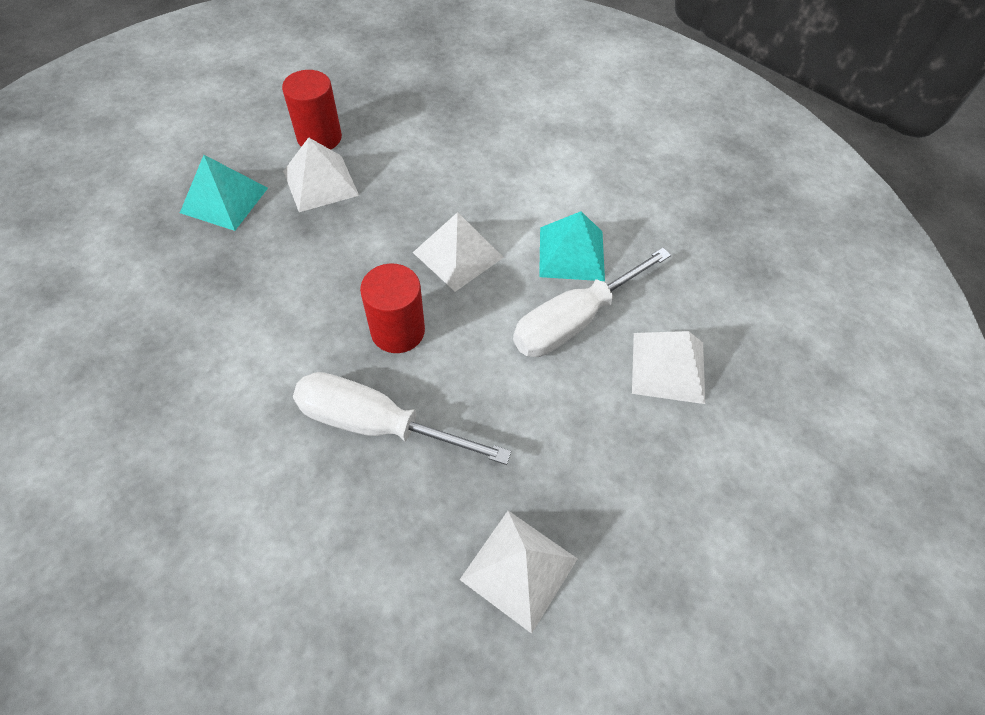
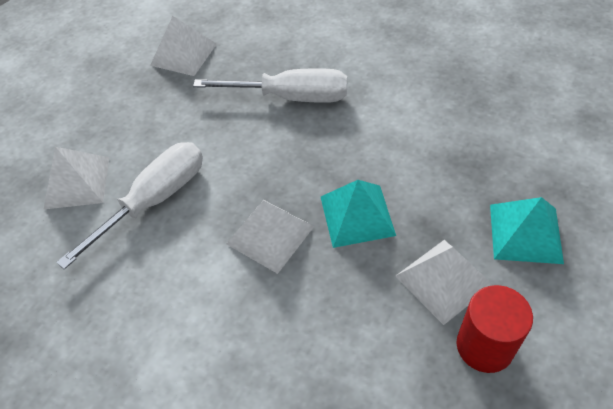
camera: 175 degrees right, 5 degrees down
(398, 331) = (300, 157): red cylinder -> none
(571, 253) = (159, 265): turquoise pyramid -> turquoise pyramid (357, 215)

